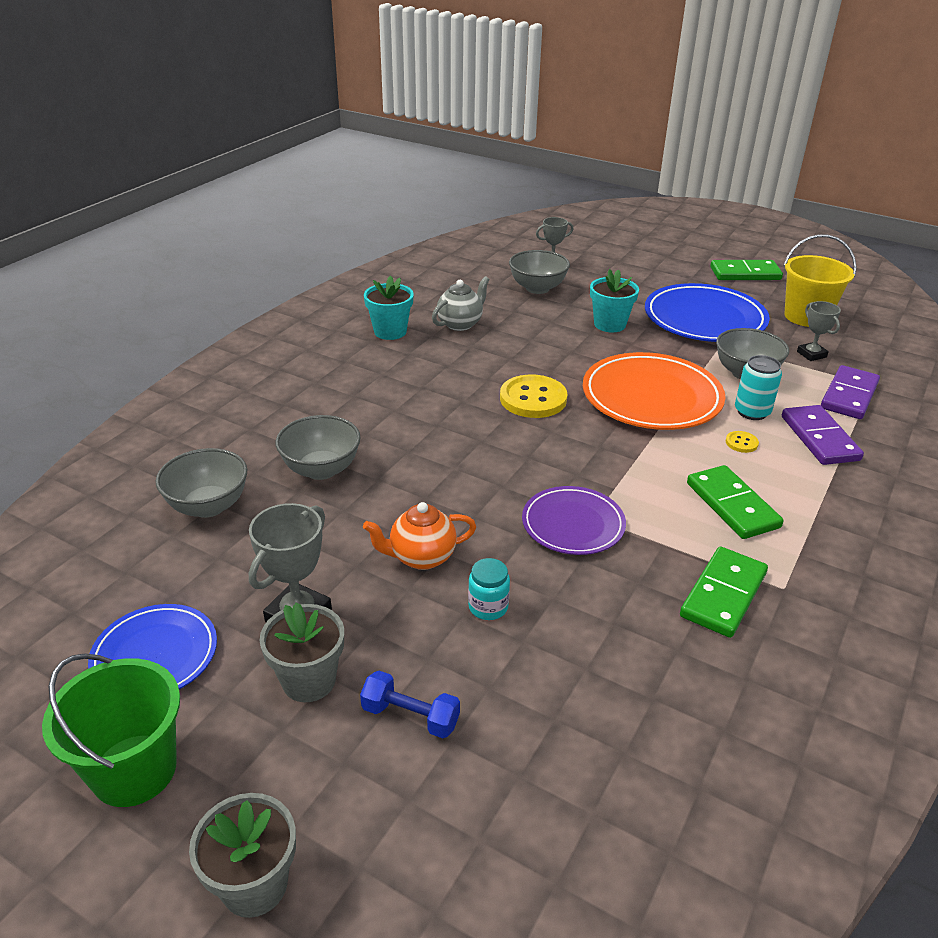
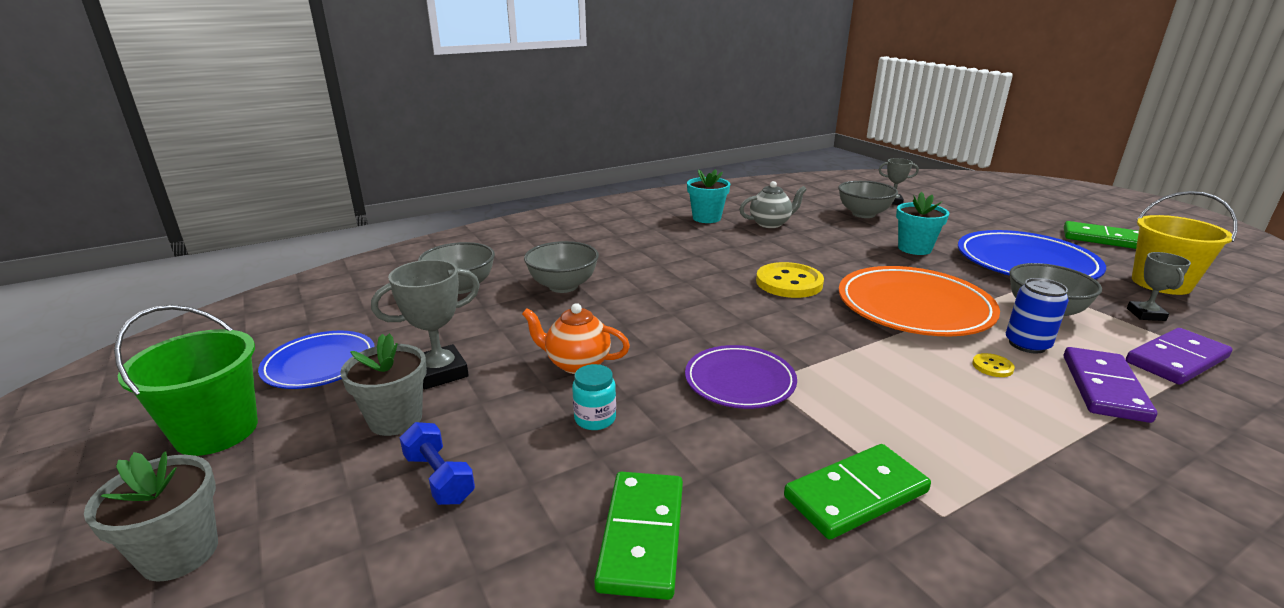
camera: 30 degrees right, 10 degrees down
(732, 505) = (936, 416): green domino -> green domino (642, 536)
(752, 412) = (1027, 344): turquoise can -> blue can

